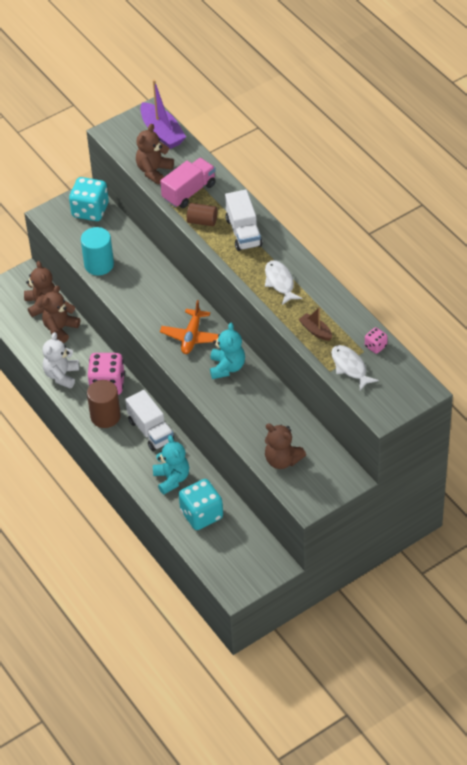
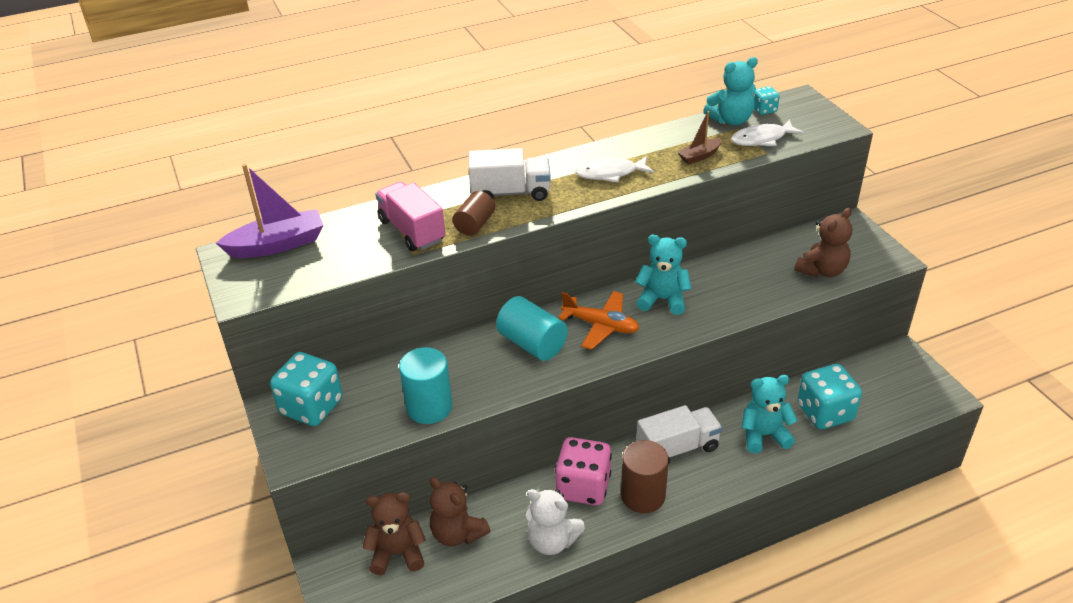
camera: 80 degrees left, 10 degrees down
(154, 171) = (352, 259): brown teddy bear -> none
(166, 303) = (532, 344): none -> turquoise cylinder
(375, 346) = (731, 120): pink dice -> turquoise teddy bear
(397, 366) = (764, 110): none -> turquoise dice

